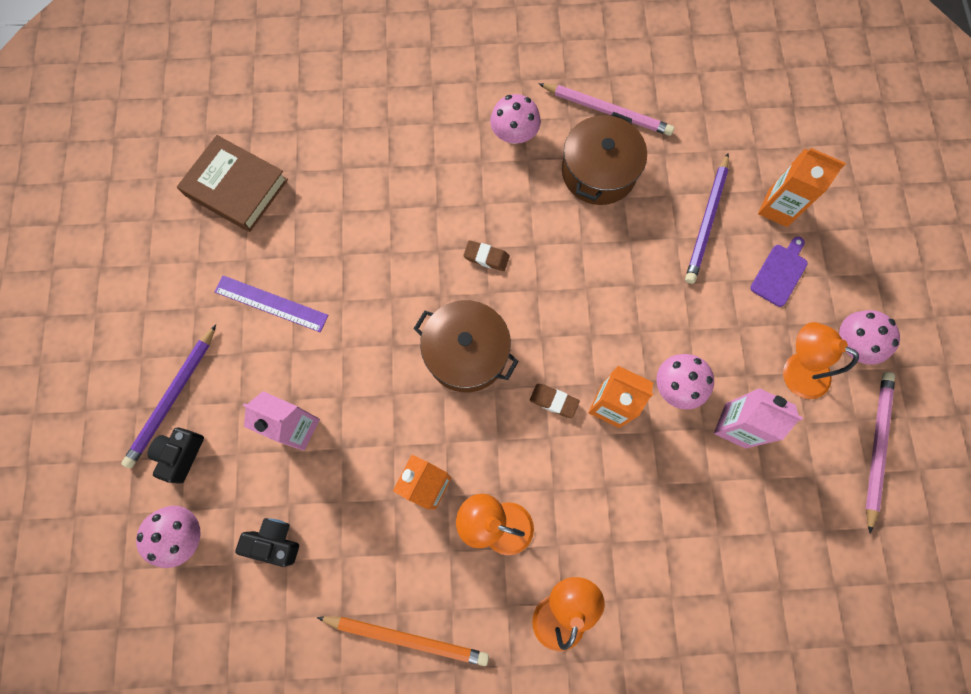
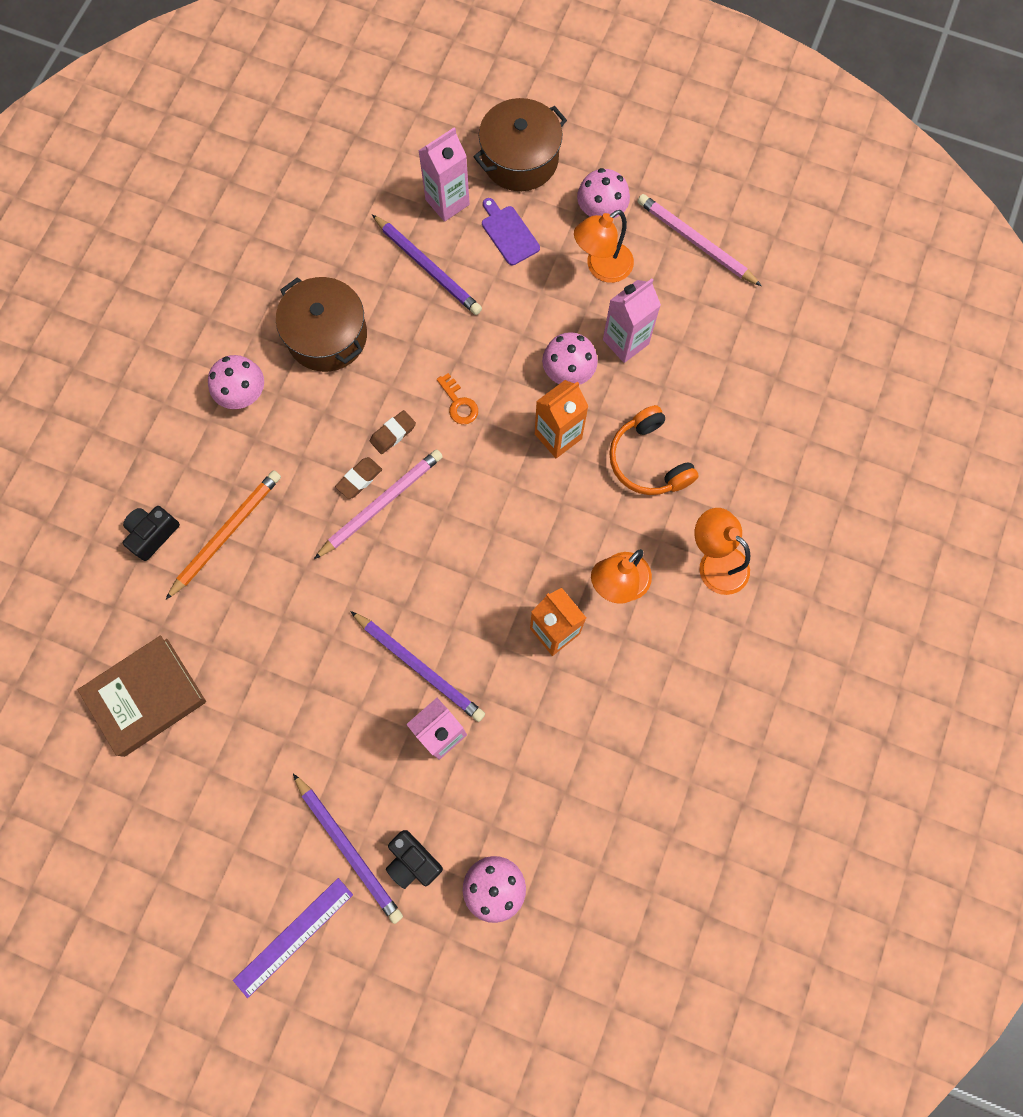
camera: 65 degrees left, 0 degrees up
(271, 303) = (298, 709): purple ruler -> purple ruler (293, 937)
(274, 542) = (542, 798): black camera -> black camera (153, 534)
(346, 383) = (419, 666): none -> purple pencil
(406, 637) = (681, 708): orange pencil -> orange pencil (226, 533)
(466, 353) = (446, 540): brown pot -> brown pot (520, 159)
(554, 401) = (530, 483): brown eraser -> brown eraser (393, 434)
(595, 305) = (459, 403): none -> orange key
(607, 111) = (267, 297): pink pencil -> pink pencil (381, 504)
(630, 499) = (648, 460): none -> orange headphones
(777, 208) = (447, 202): orange carton -> pink carton

